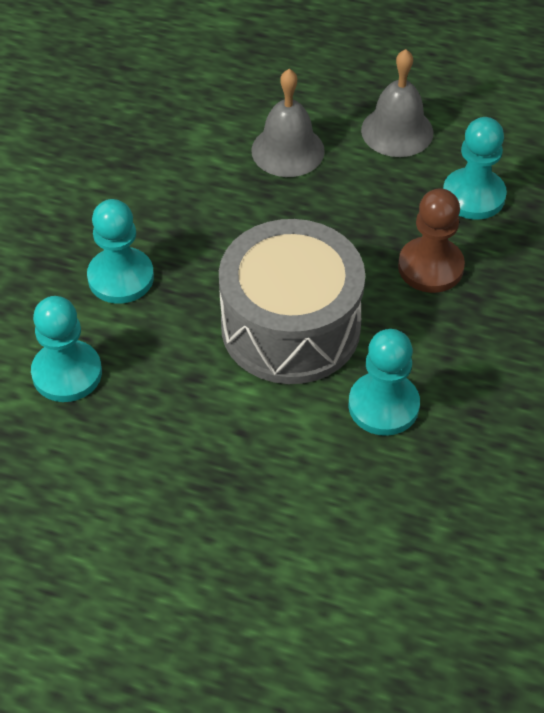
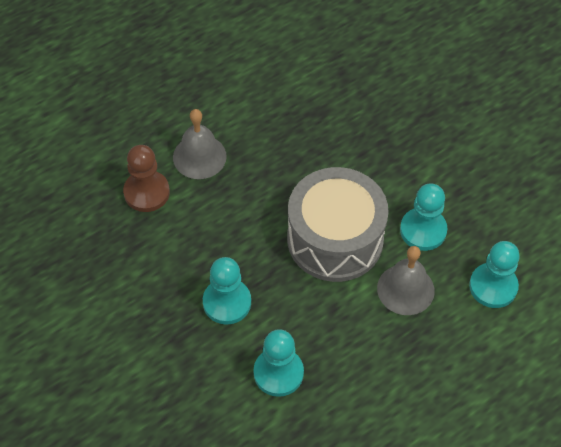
camera: 55 degrees left, 5 degrees up
(397, 131) = (232, 95): grey bell -> grey bell (405, 289)
(430, 267) = (346, 147): brown pawn -> brown pawn (146, 192)
(473, 196) = (312, 93): turquoise pawn -> turquoise pawn (493, 286)

